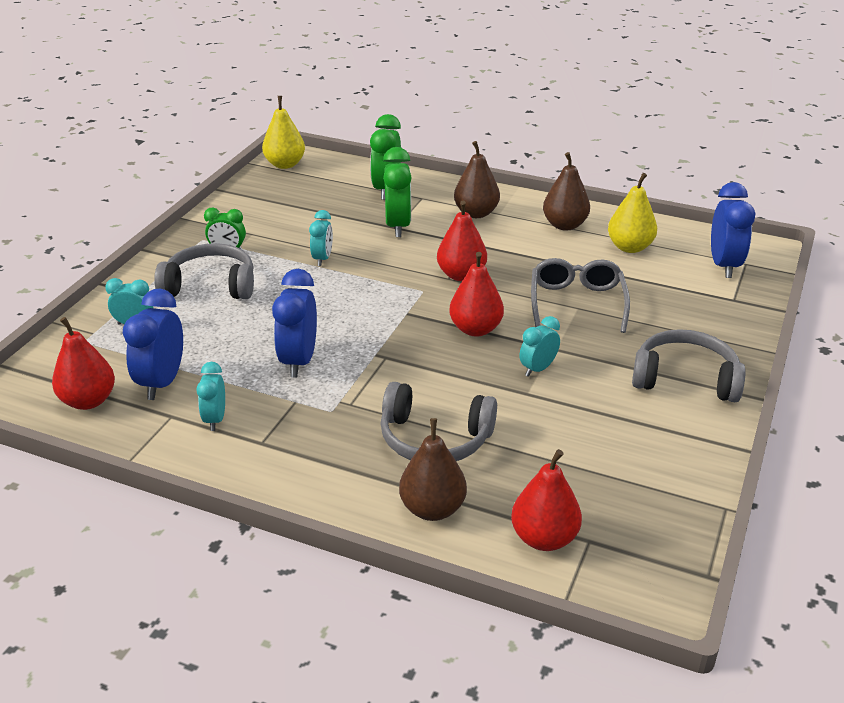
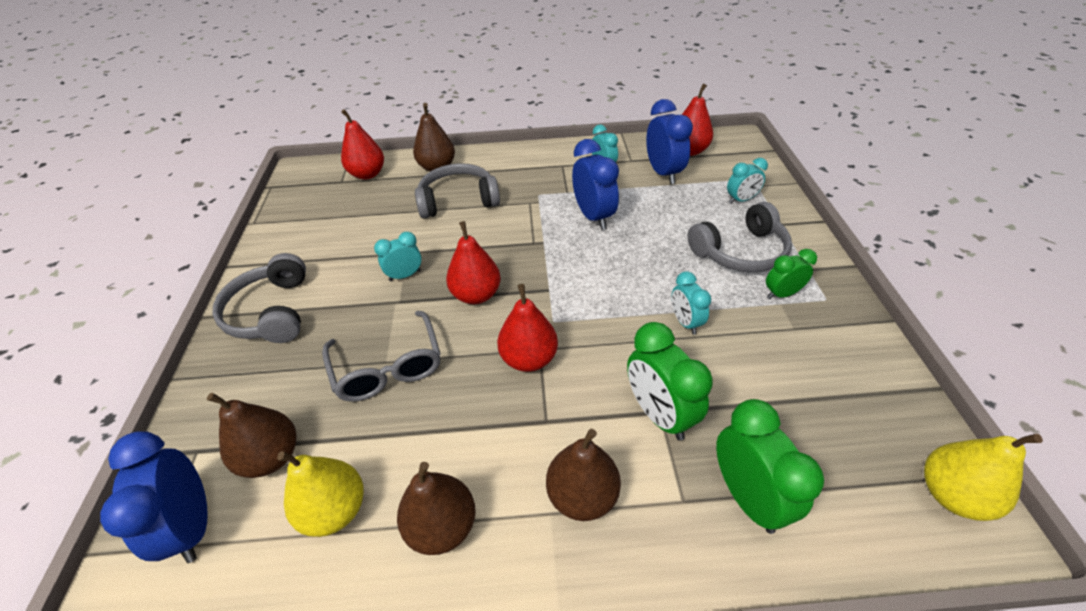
camera: 155 degrees right, 10 degrees up
(538, 369) = (405, 275): turquoise clock -> turquoise clock turned 135 degrees counterclockwise
(674, 280) = (271, 457): none -> brown pear
(685, 379) = (271, 312): grey headphones -> grey headphones turned 90 degrees clockwise

